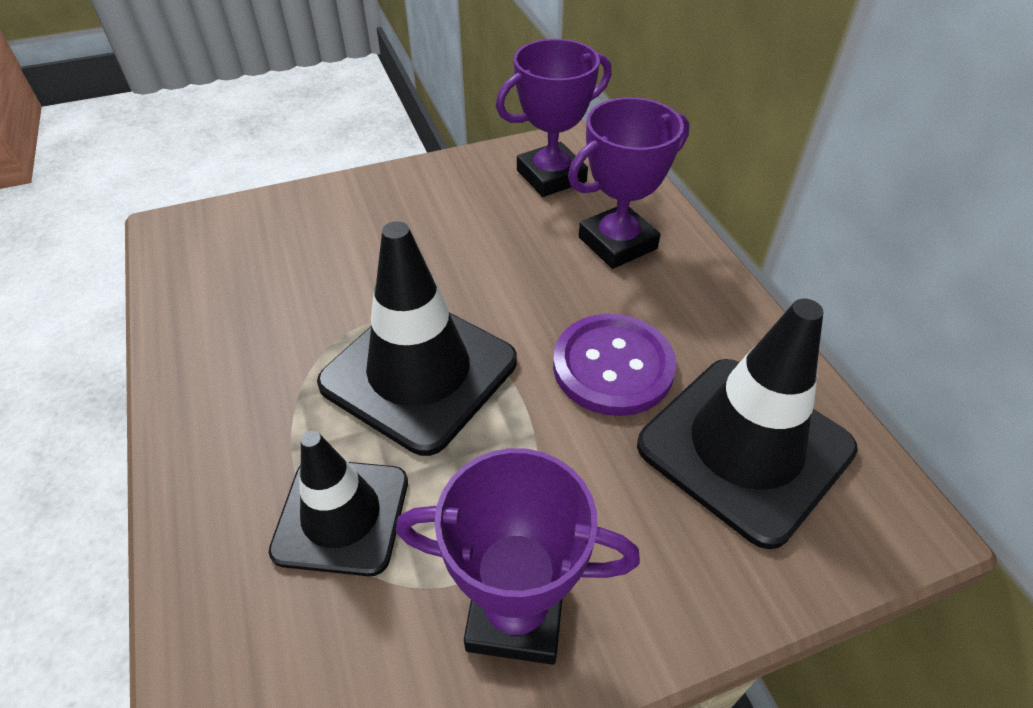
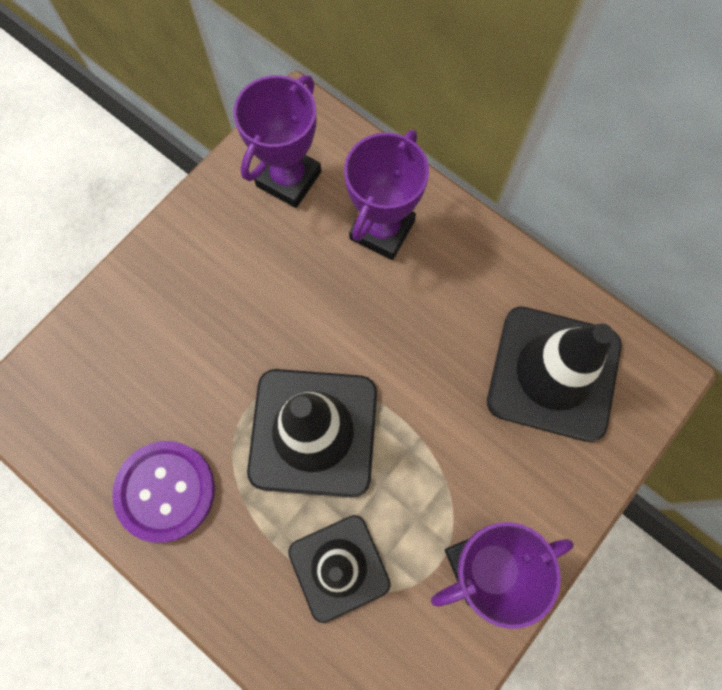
camera: 30 degrees left, 25 degrees up
(613, 366) = (441, 353): purple button -> purple button (165, 491)

